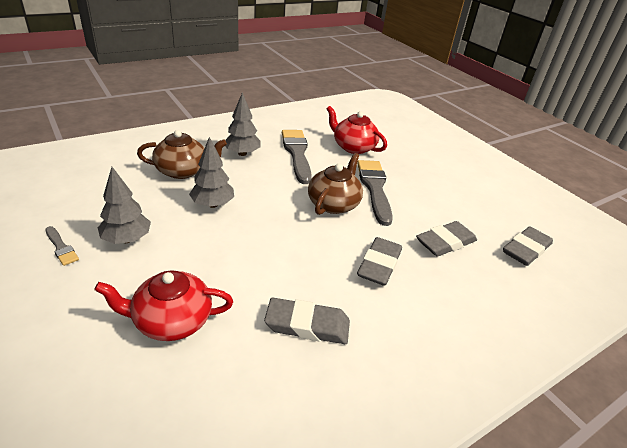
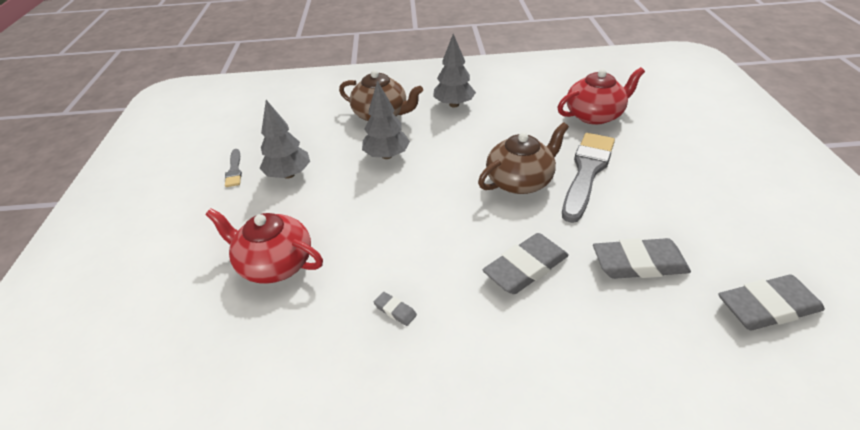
camera: 35 degrees right, 5 degrees up
(297, 153) = (516, 113): grey brush -> none
(307, 325) = (395, 310): grey eraser -> grey eraser, size x0.45
(353, 147) = (594, 115): red teapot -> red teapot turned 90 degrees clockwise

